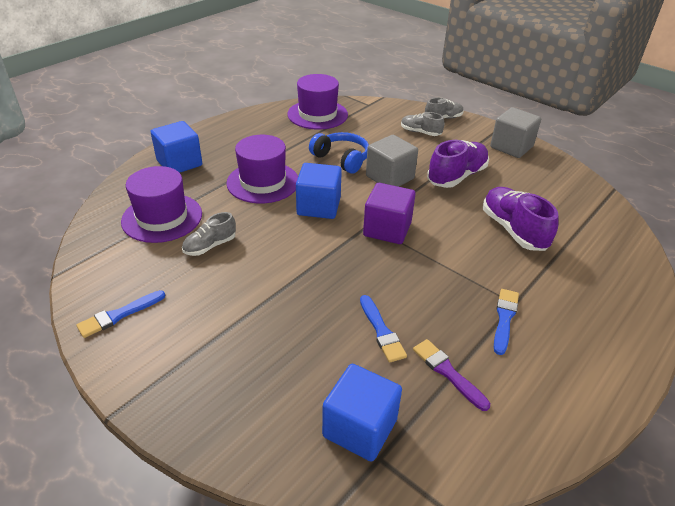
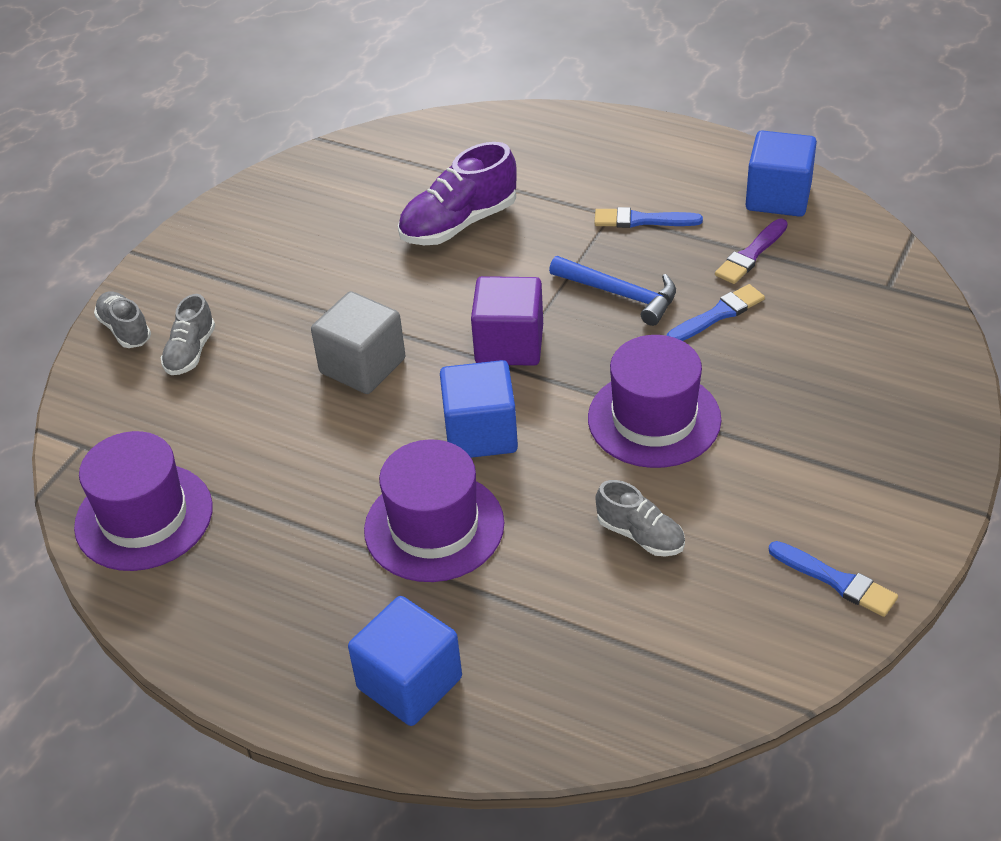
camera: 100 degrees left, 5 degrees up
(162, 217) = (596, 631): purple hat -> purple hat (654, 419)
(341, 159) = (319, 438): blue headphones -> none
(360, 428) = (863, 306): blue cube -> blue cube (778, 197)
(420, 286) = (620, 294): none -> blue hammer
(457, 176) = (333, 290): purple shoe -> none
(511, 147) = (218, 239): grey cube -> none

